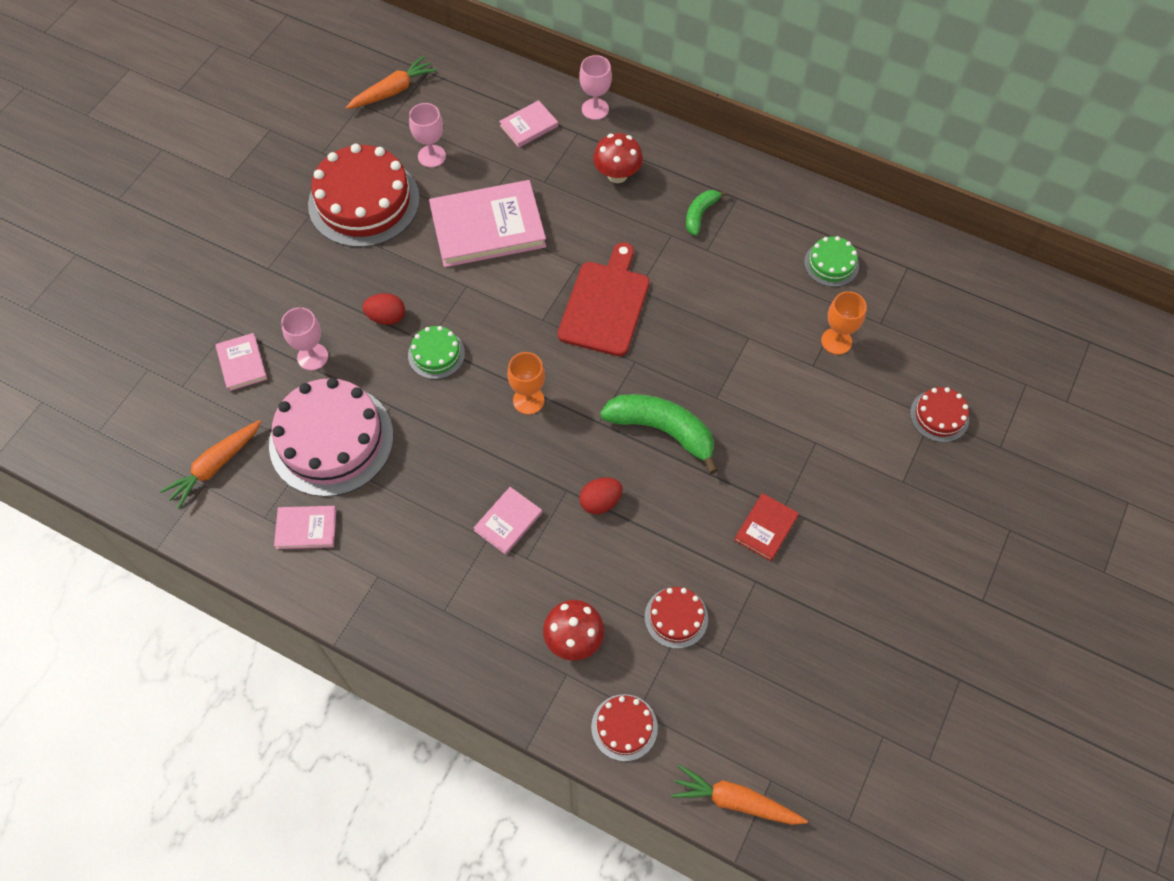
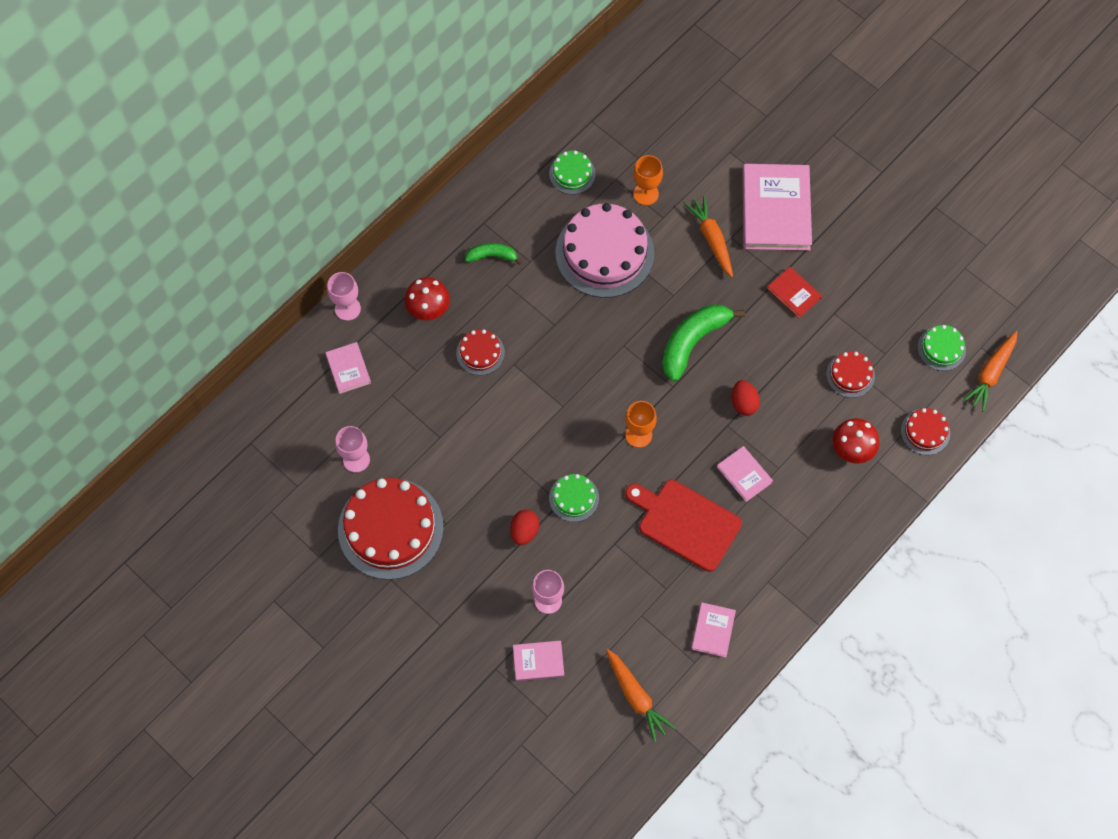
camera: 75 degrees left, 5 degrees up
(331, 440) = (635, 597): pink cake -> pink cake (604, 253)
(392, 91) = (264, 479): orange carrot -> orange carrot (711, 239)
(487, 227) = (453, 428): pink book -> pink book (776, 210)
(605, 304) = (562, 353): red cutting board -> red cutting board (685, 523)
(700, 214) = (492, 256): green banana -> green banana turned 135 degrees clockwise
(751, 726) = (941, 348): none -> green cake
(939, 416) = (730, 146): red cake -> red cake (480, 353)

